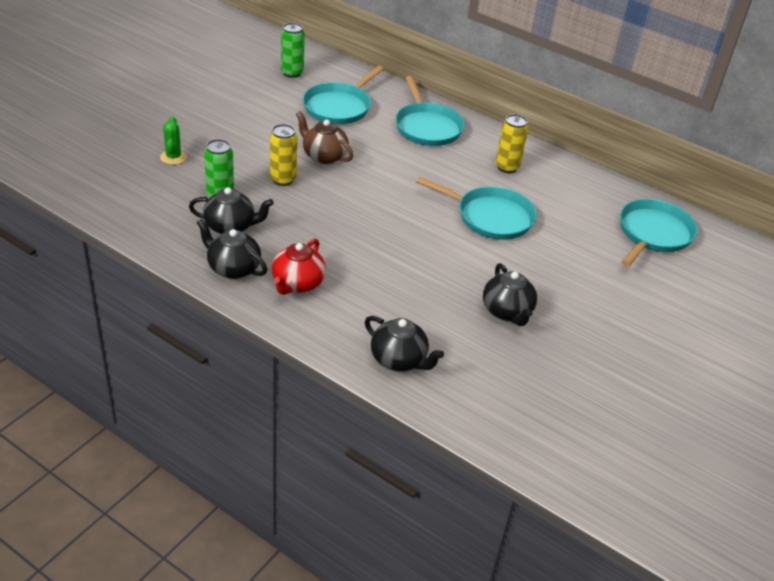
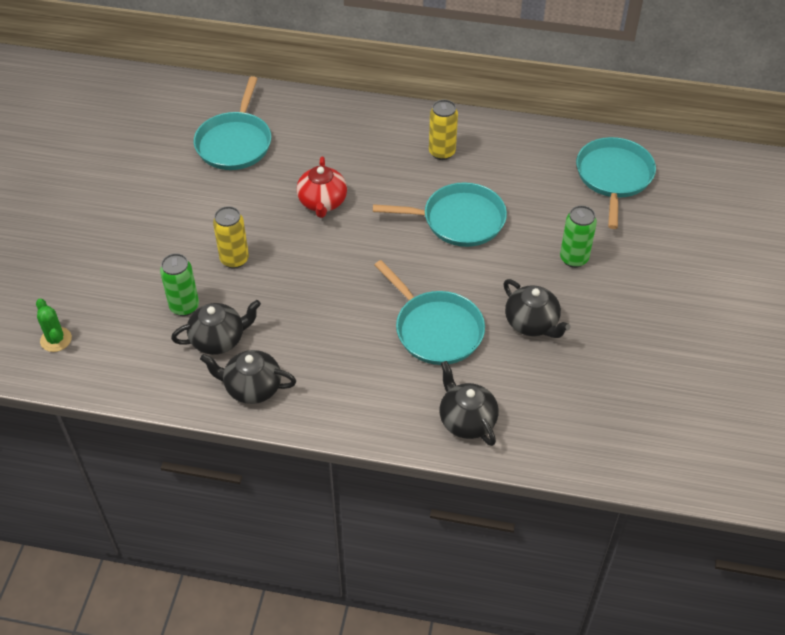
camera: 20 degrees left, 10 degrees up
(173, 157) = (105, 279): green cactus -> green cactus (56, 339)
(292, 73) = (159, 117): green can -> green can (574, 259)
(297, 284) = (324, 378): red teapot -> red teapot (322, 202)
(324, 156) = (257, 212): brown teapot -> none
(399, 360) = (466, 420): black teapot -> black teapot turned 135 degrees counterclockwise
(427, 127) = (338, 133): turquoise pan -> turquoise pan (436, 329)

